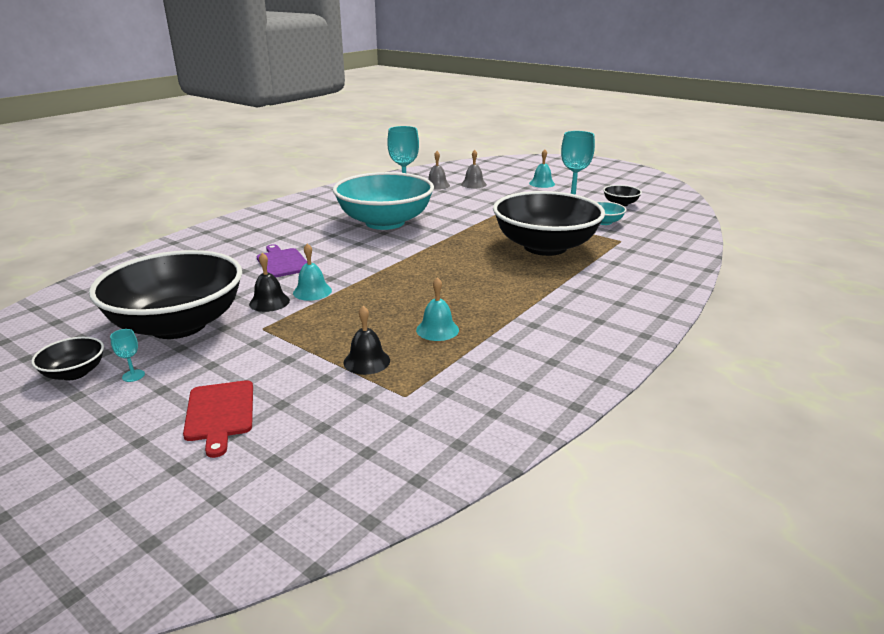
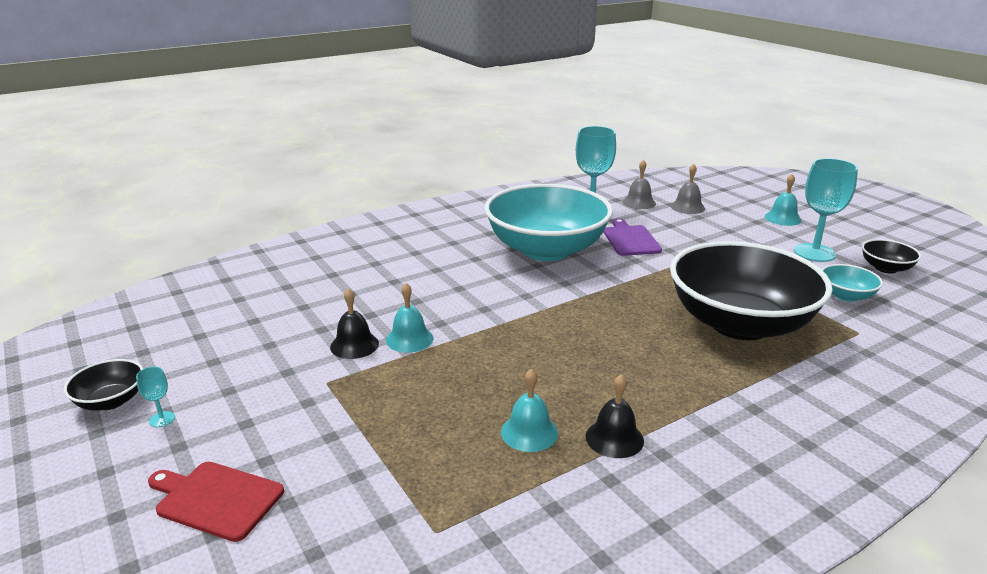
camera: 20 degrees right, 0 degrees up
(178, 325) = (244, 357): black bowl -> none
(220, 413) = (216, 499): red cutting board -> red cutting board turned 105 degrees clockwise
(282, 262) = (398, 289): purple cutting board -> purple cutting board (630, 239)
(367, 361) = (417, 462): black bell -> black bell (614, 438)

